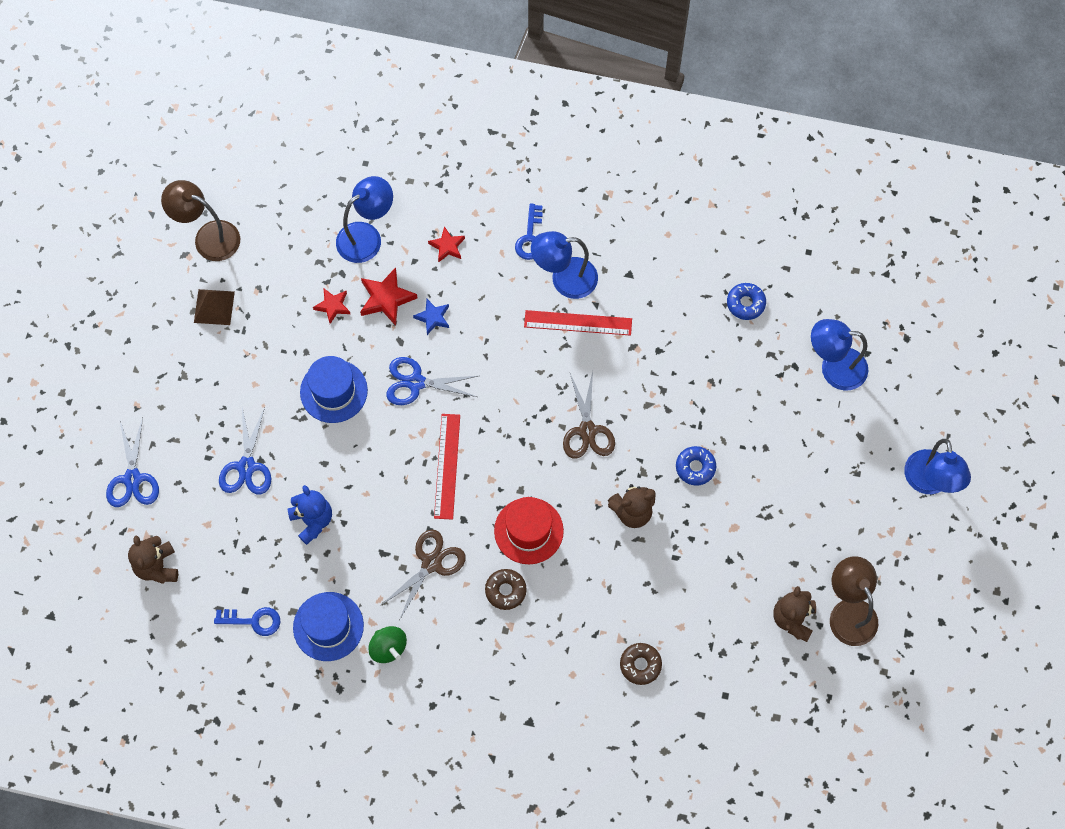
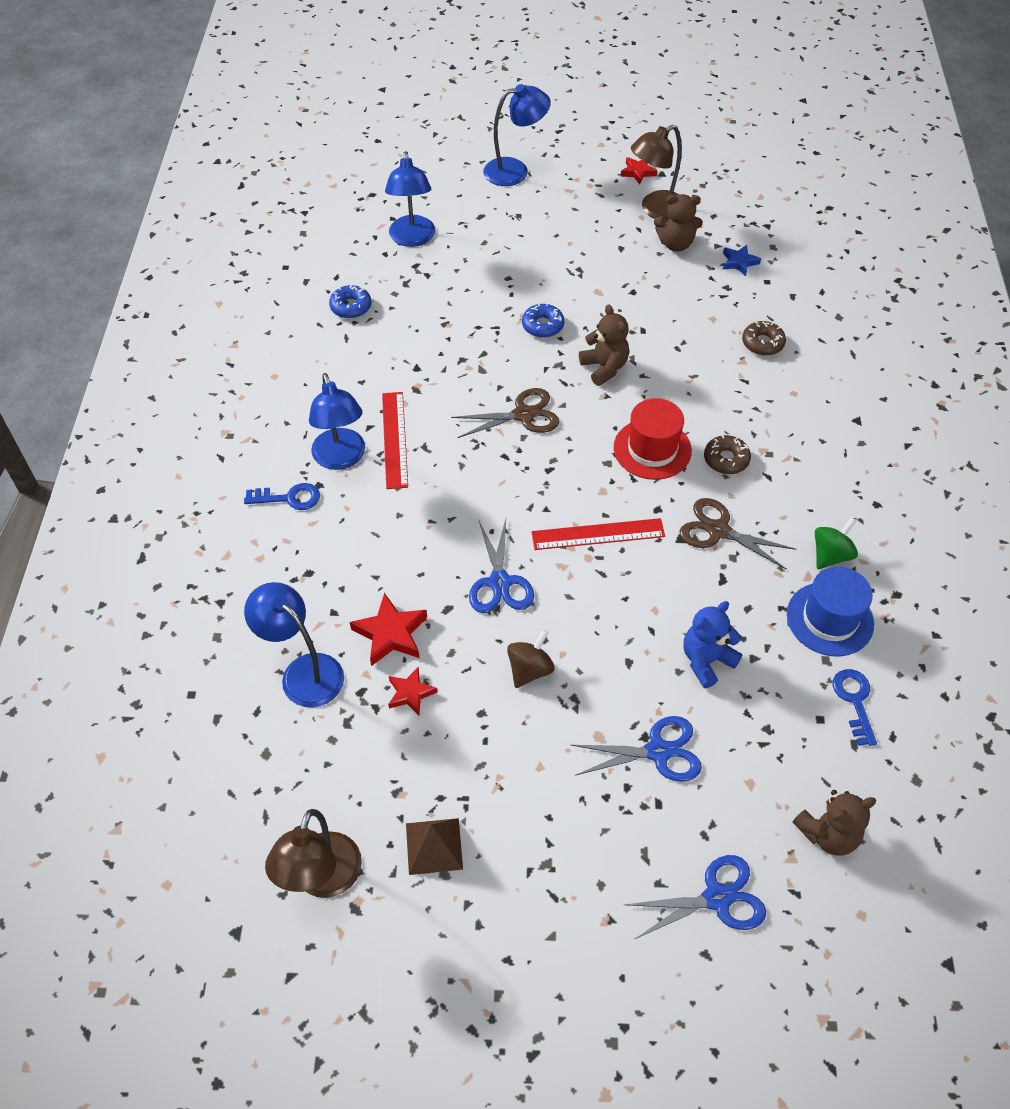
camera: 100 degrees left, 15 degrees down
(333, 391) = (530, 669): blue hat -> brown spinning top
(433, 317) = (409, 579): blue star -> blue star (739, 262)
(447, 246) = (309, 580): red star -> red star (638, 172)

